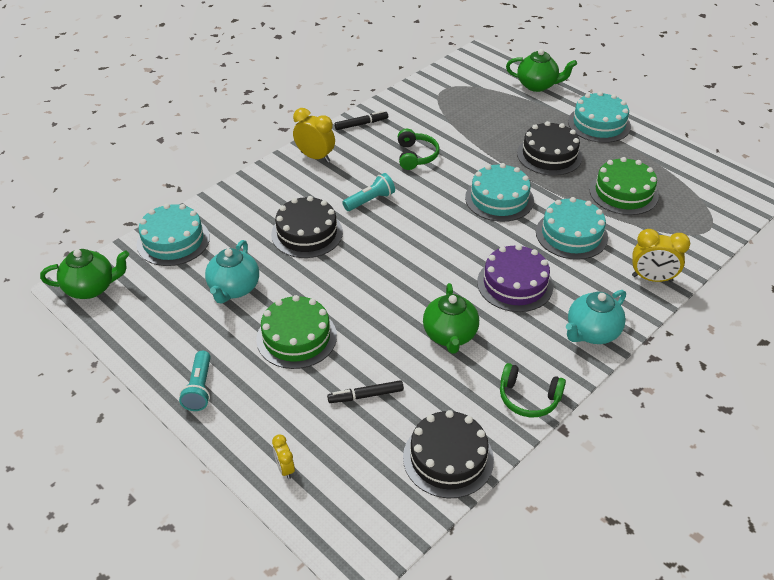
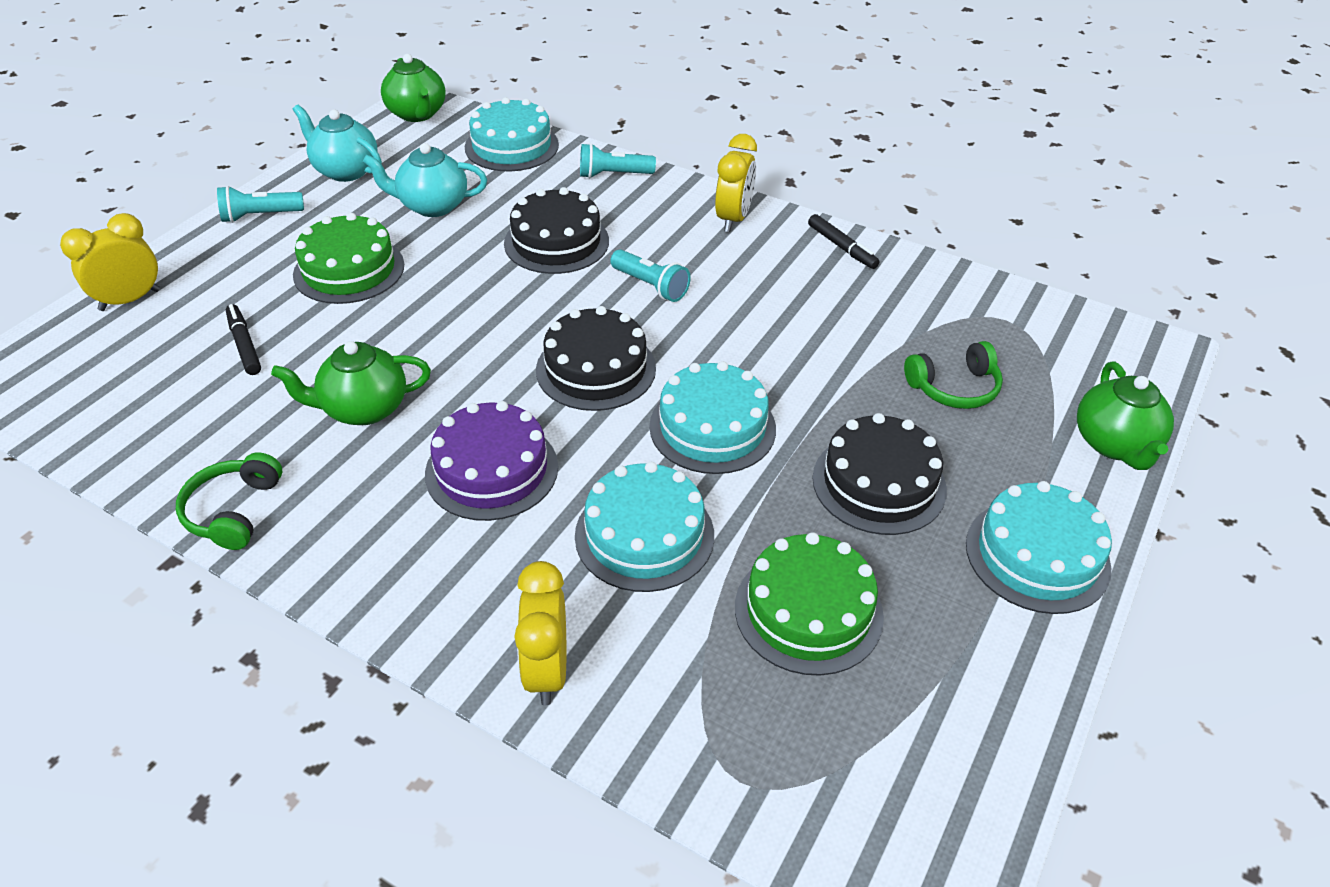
camera: 75 degrees right, 0 degrees up
(239, 197) = (613, 175): none -> turquoise flashlight
(285, 468) = (130, 300): yellow clock -> yellow clock, size x1.79
(416, 156) = (787, 315): green headphones -> green headphones (954, 388)
(448, 458) = (126, 437): black cake -> black cake (596, 369)
(591, 333) = (384, 582): turquoise teapot -> turquoise teapot (345, 171)

